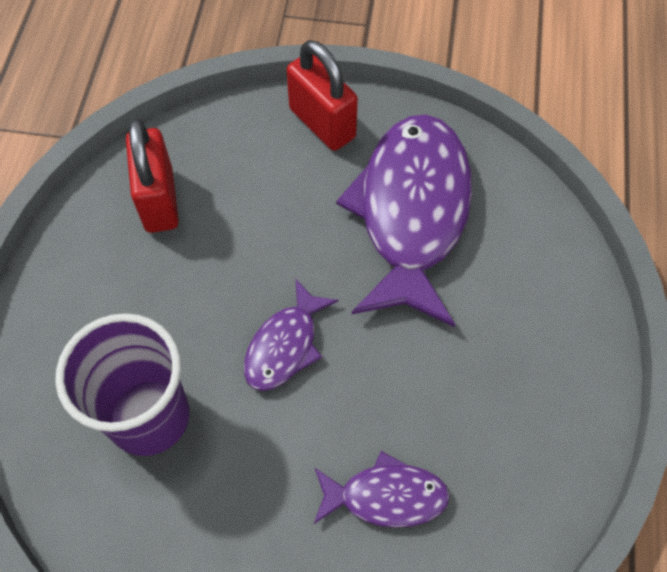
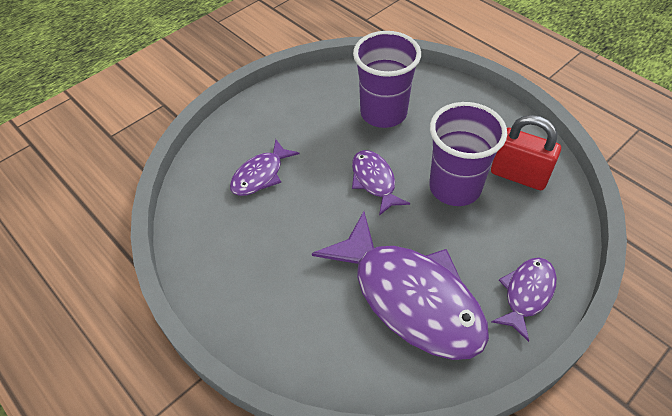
camera: 130 degrees right, 10 degrees down
(228, 253) = (455, 187): none -> purple cup
(322, 123) = (526, 294): red padlock -> purple fish

